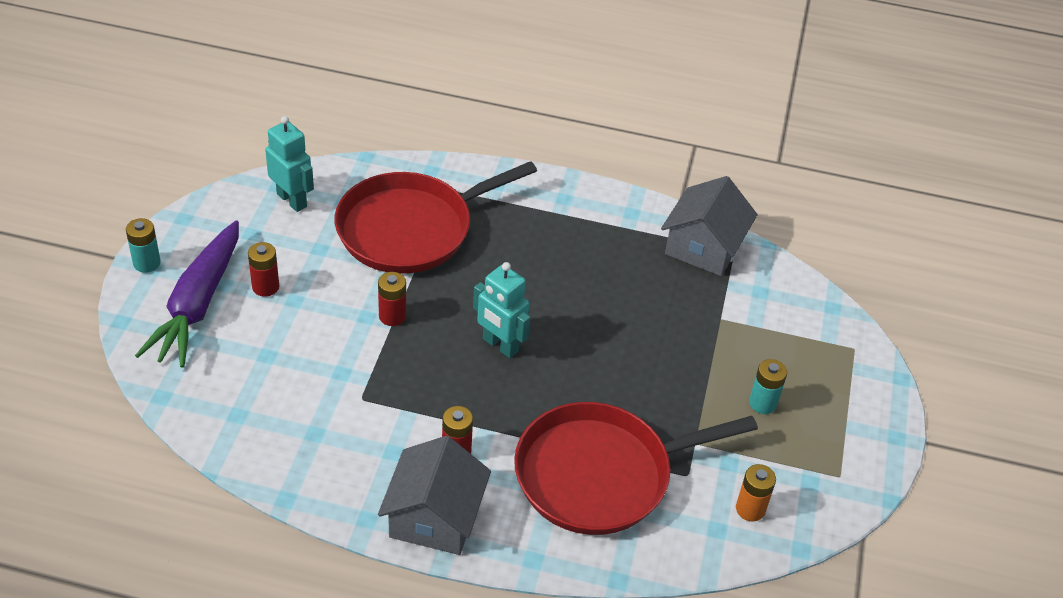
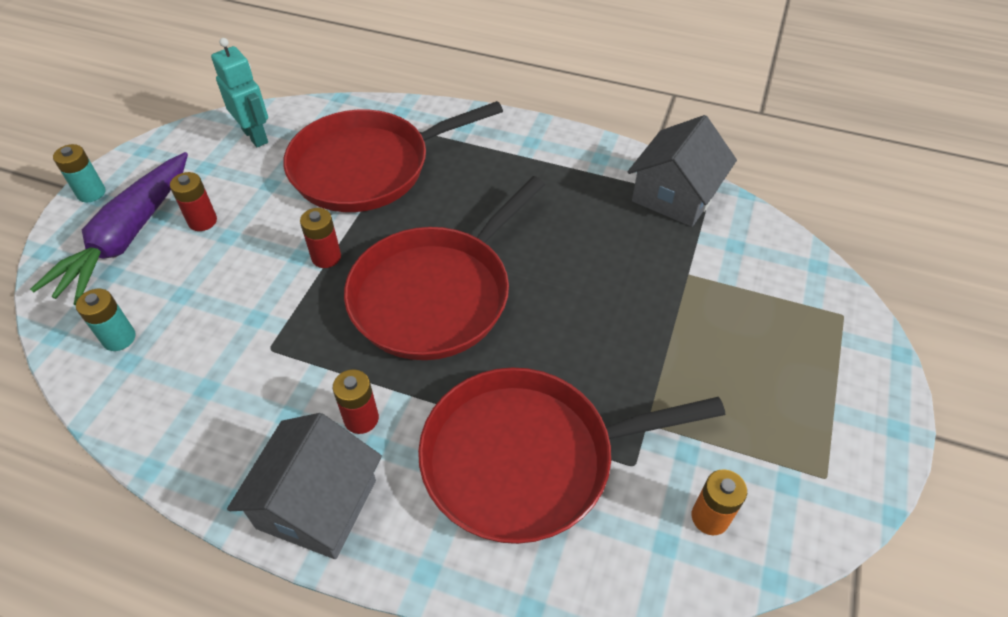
camera: 10 degrees right, 5 degrees up
(500, 345) = (436, 294): turquoise robot -> red pan
(762, 403) = (732, 377): turquoise battery -> turquoise battery (119, 338)

